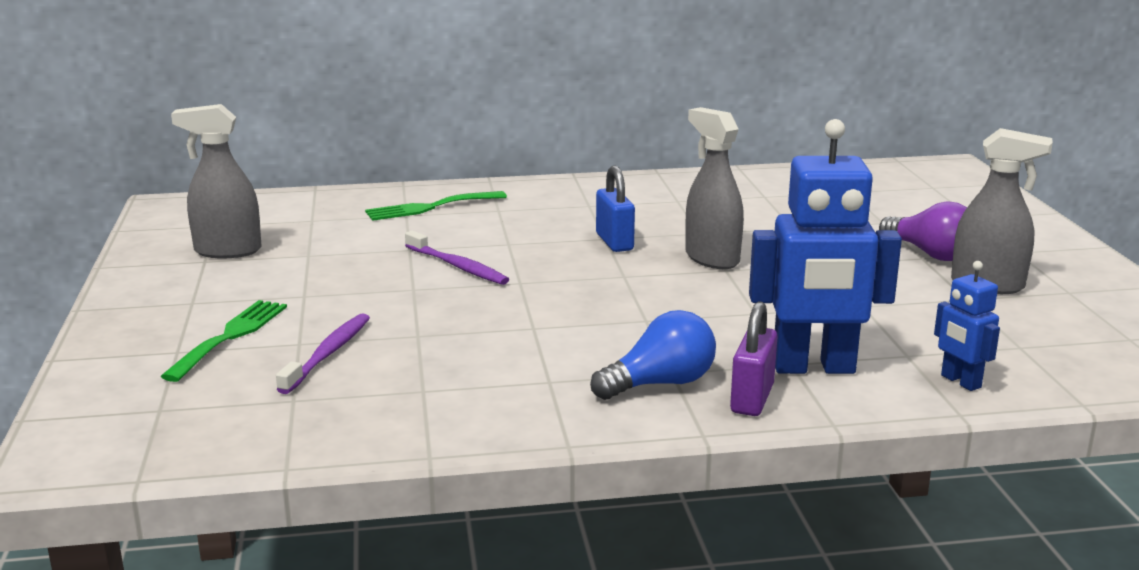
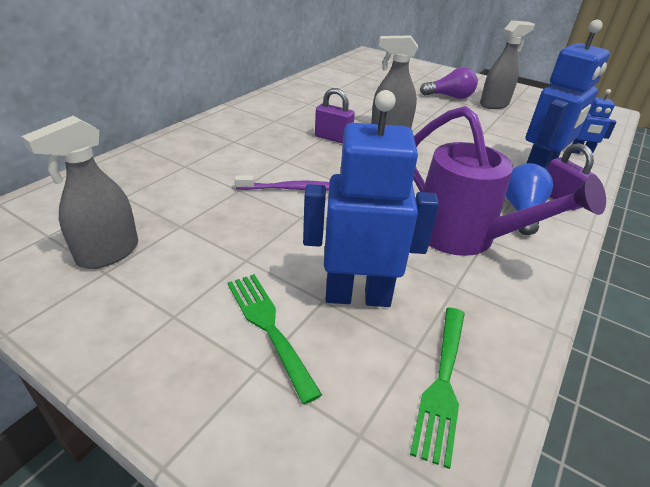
camera: 50 degrees left, 15 degrees up
(328, 354) = (357, 296): purple toothbrush -> blue robot
(430, 207) = (189, 154): green fork -> green fork (442, 384)
(529, 369) = (464, 237): none -> purple watering can
(614, 242) = (333, 138): blue padlock -> purple padlock

